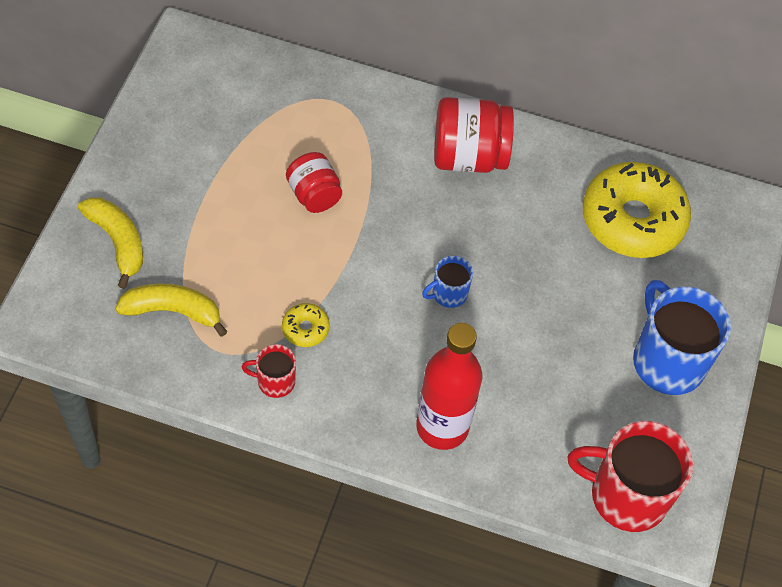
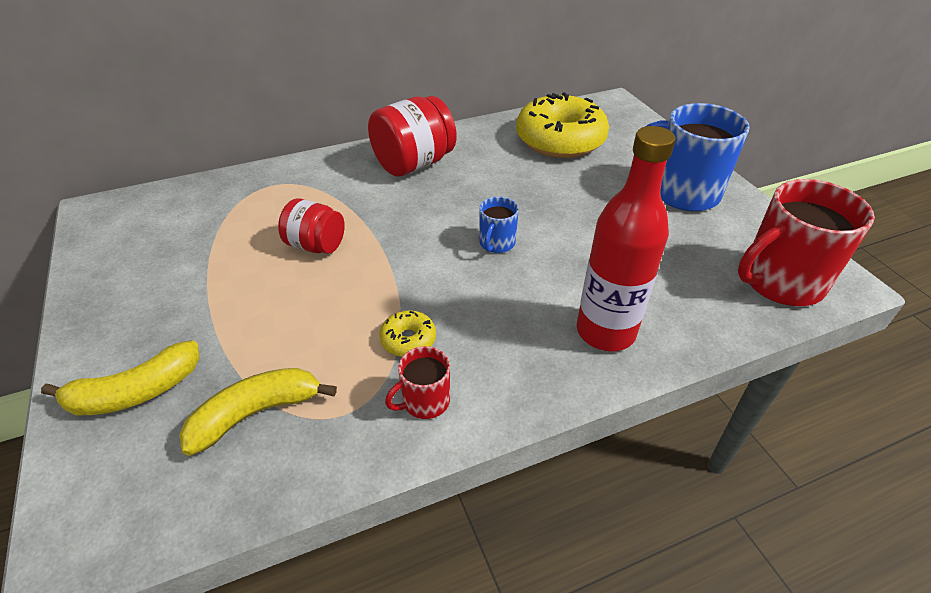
camera: 35 degrees left, 15 degrees down
(118, 242) = (136, 392): yellow banana -> yellow banana turned 135 degrees clockwise

